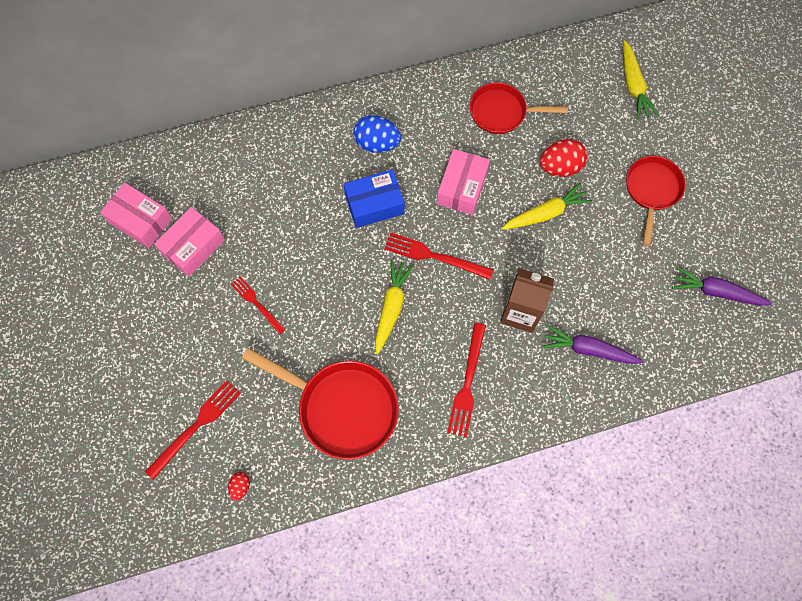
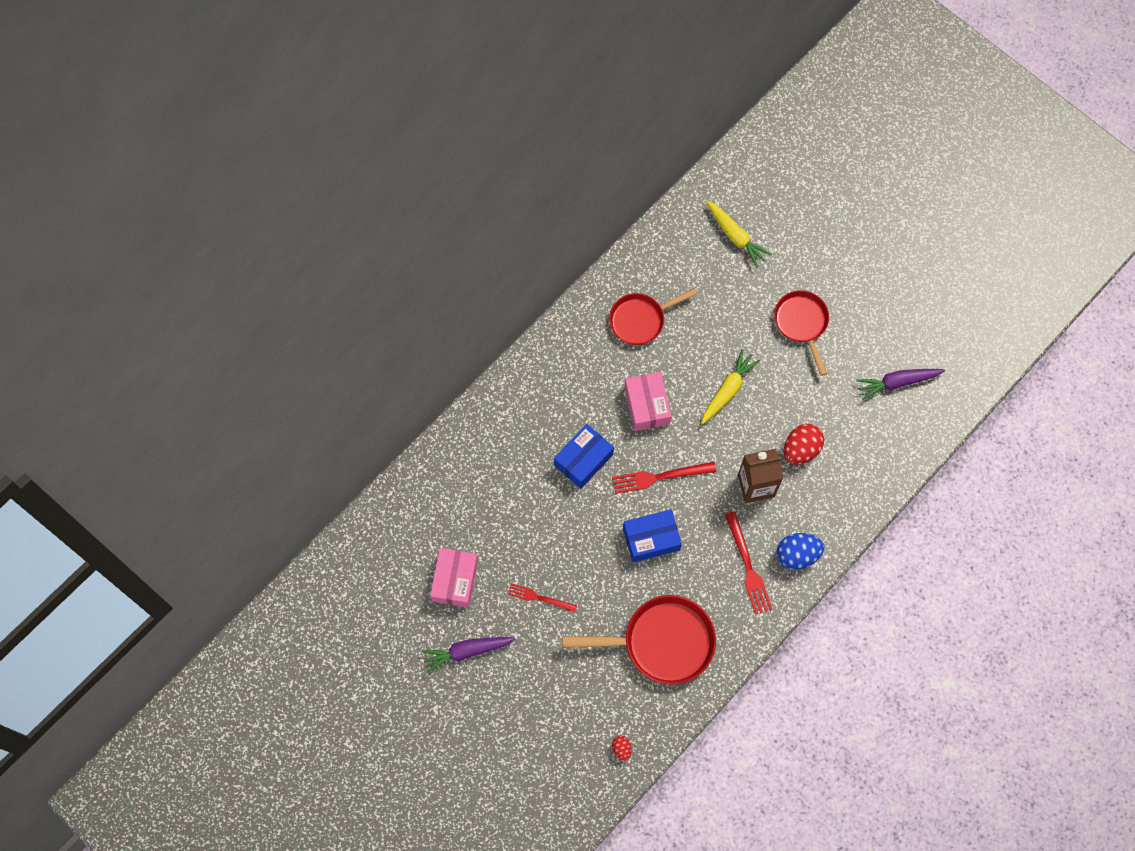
camera: 30 degrees left, 0 degrees up
(141, 221) = (395, 583): pink box -> none
(196, 426) = (556, 723): red fork -> none
(377, 143) = (552, 405): blue egg -> blue egg (797, 555)
(391, 307) = (651, 539): yellow carrot -> blue box
(560, 167) = (716, 343): red egg -> red egg (801, 449)
(588, 349) = (825, 485): purple carrot -> purple carrot (467, 651)

